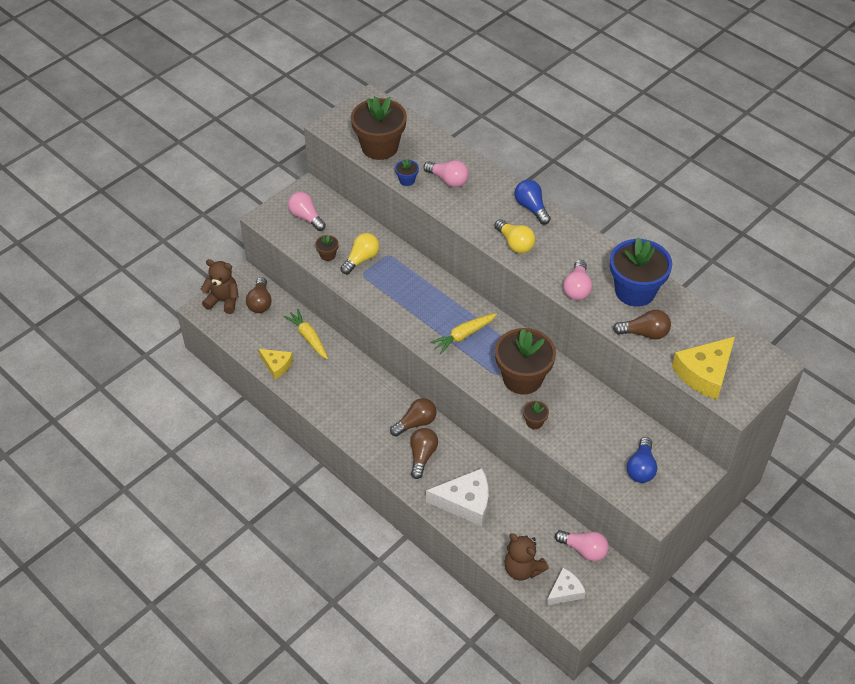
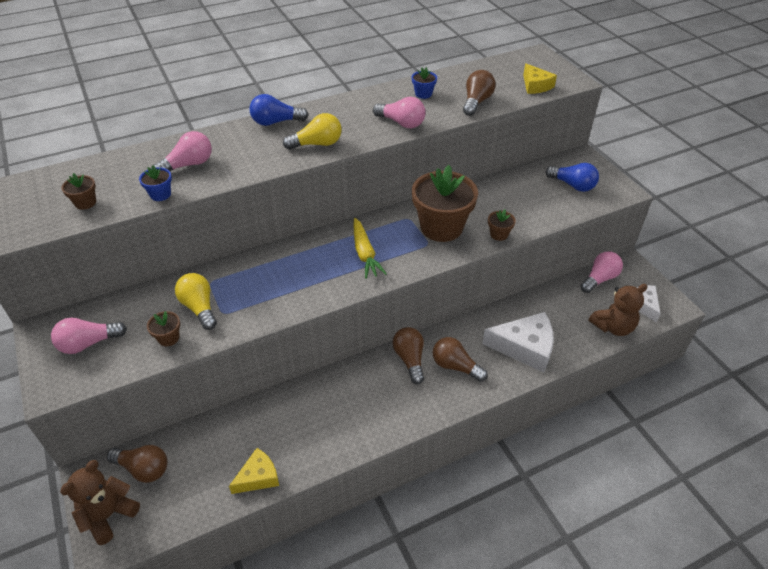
camera: 70 degrees left, 5 degrees down
(308, 338) = (235, 429): yellow carrot -> none
(380, 147) = (85, 203): brown flower pot -> brown flower pot, size x0.42
(465, 502) = (525, 347): white cheese -> white cheese turned 75 degrees clockwise
(635, 291) = (423, 94): blue flower pot -> blue flower pot, size x0.42
(704, 373) = (535, 86): yellow cheese -> yellow cheese, size x0.60

